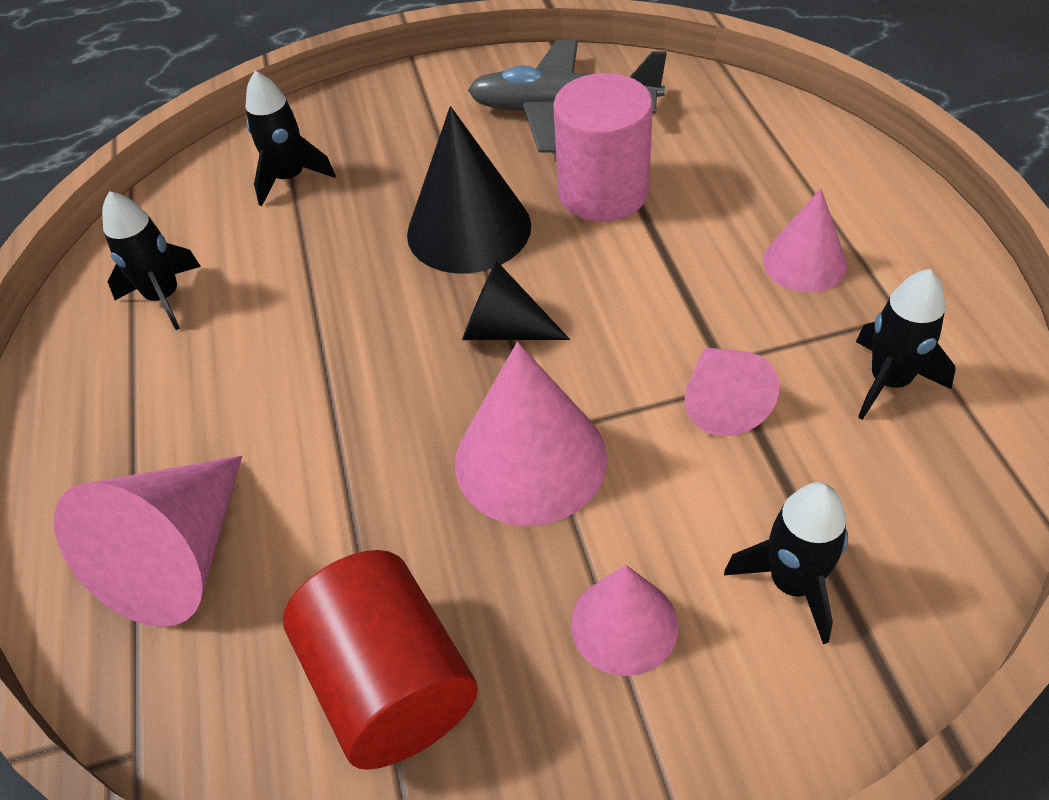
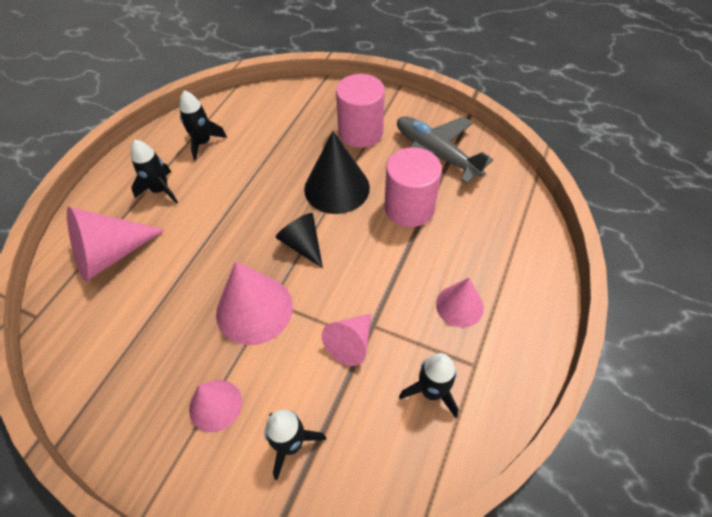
camera: 35 degrees right, 5 degrees up
(290, 178) = (295, 117): black rocket -> black rocket (160, 190)
(390, 683) = (123, 358): red cylinder -> none
(420, 141) = (360, 132): none -> pink cylinder

